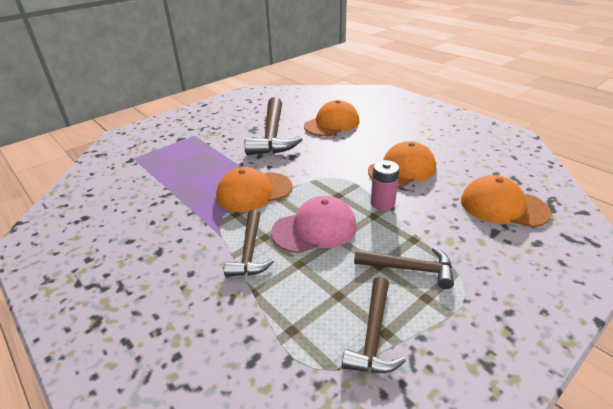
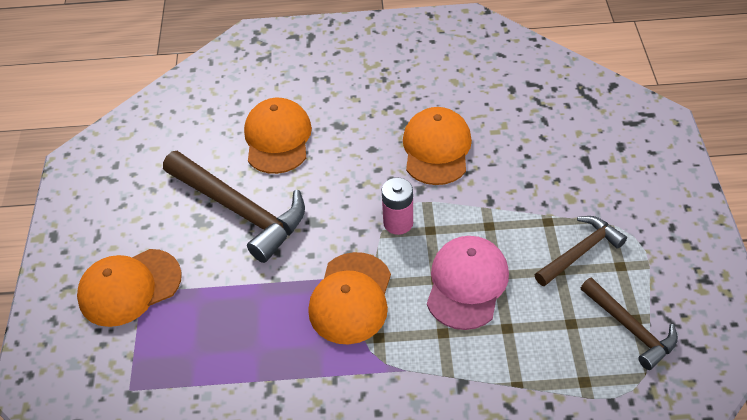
camera: 50 degrees left, 15 degrees up
(250, 251) = (454, 357): brown hammer -> none
(382, 203) = (476, 205): pink battery -> pink battery (398, 223)
(503, 206) = (560, 126): orange cap -> orange cap (129, 287)

